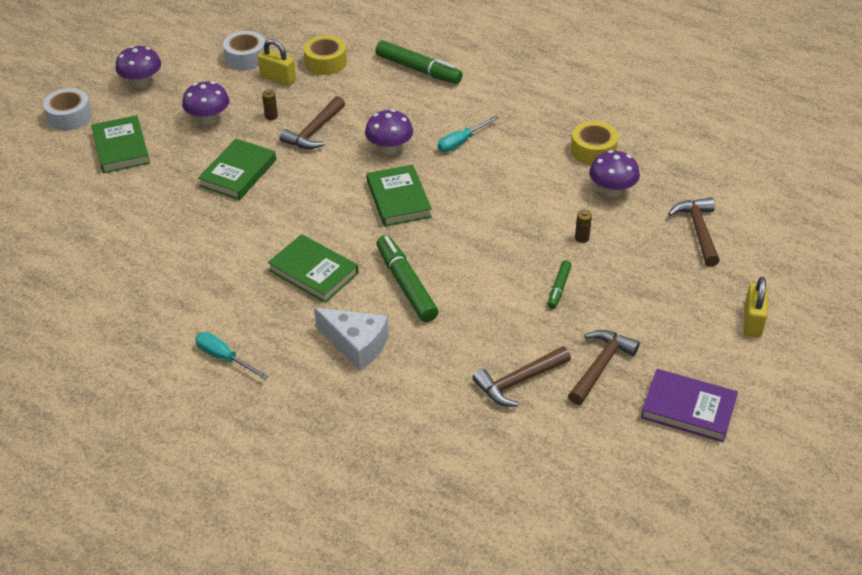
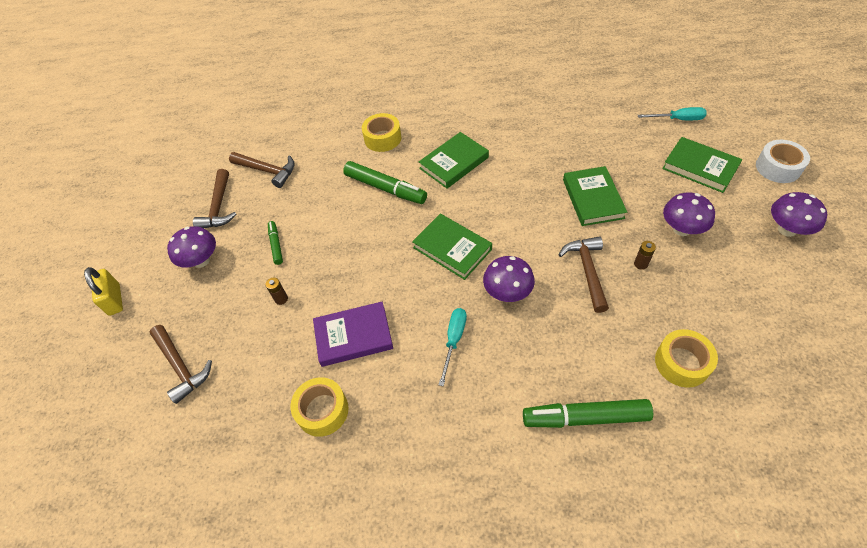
camera: 150 degrees right, 10 degrees up
(224, 358) = (449, 94): turquoise screwdriver -> turquoise screwdriver (678, 119)
(246, 58) = (757, 317): white tape -> none
(278, 78) = (693, 310): yellow padlock -> none
(313, 272) = (454, 163): green book -> green book turned 45 degrees counterclockwise
(356, 345) = (382, 138): white cheese -> yellow tape
(518, 381) = (267, 171): brown hammer -> brown hammer turned 90 degrees clockwise
(612, 191) = (279, 367): purple mushroom -> purple mushroom (201, 260)
(688, 409) = (149, 211): purple book -> purple book (353, 336)

